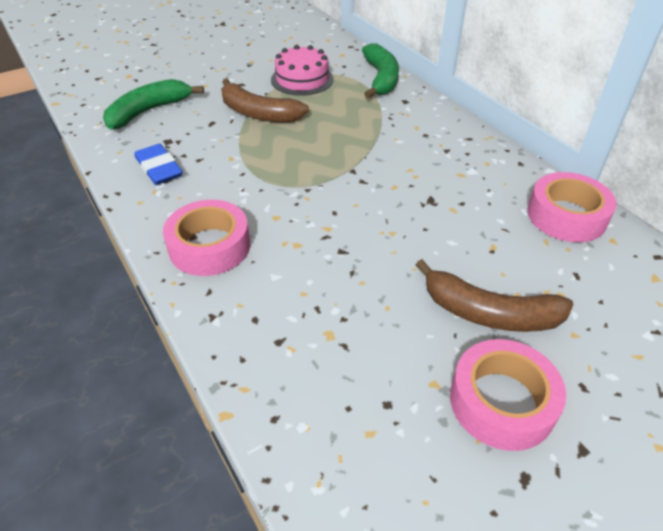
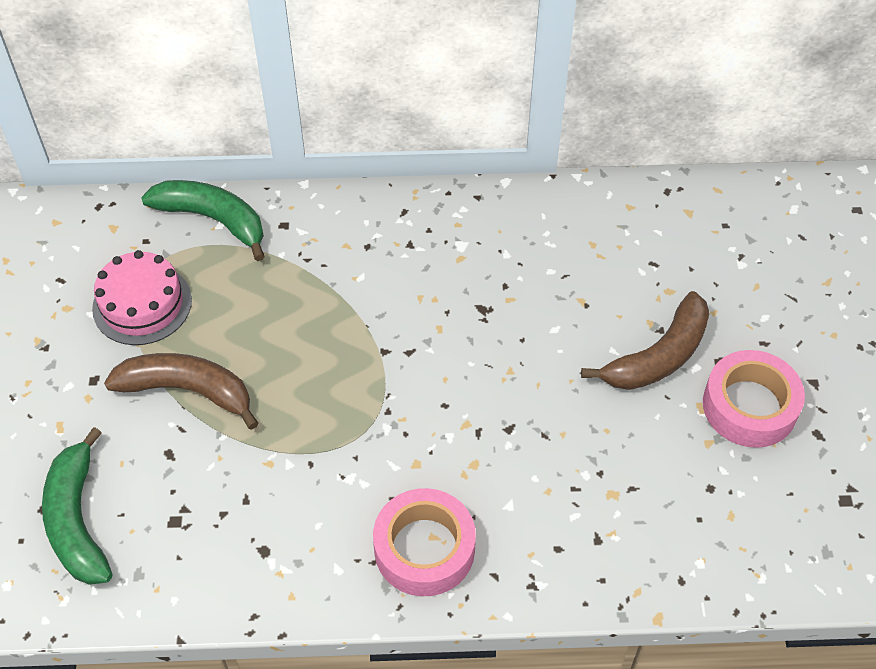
camera: 60 degrees left, 10 degrees up
(159, 168) = (234, 552): blue eraser -> none
(258, 113) = (188, 391): brown banana -> brown banana turned 135 degrees counterclockwise
(566, 216) = (578, 217): pink tape -> none

